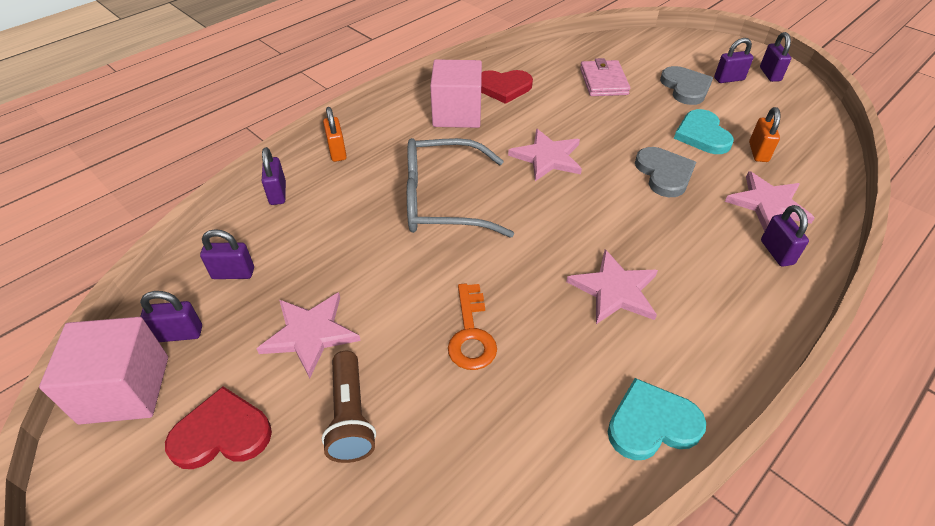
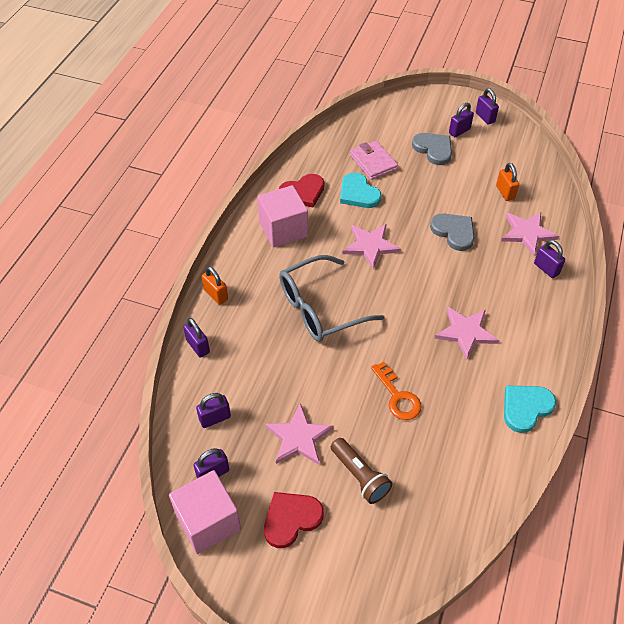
camera: 25 degrees left, 5 degrees up
(702, 135) = (463, 190): turquoise heart -> turquoise heart (358, 193)

